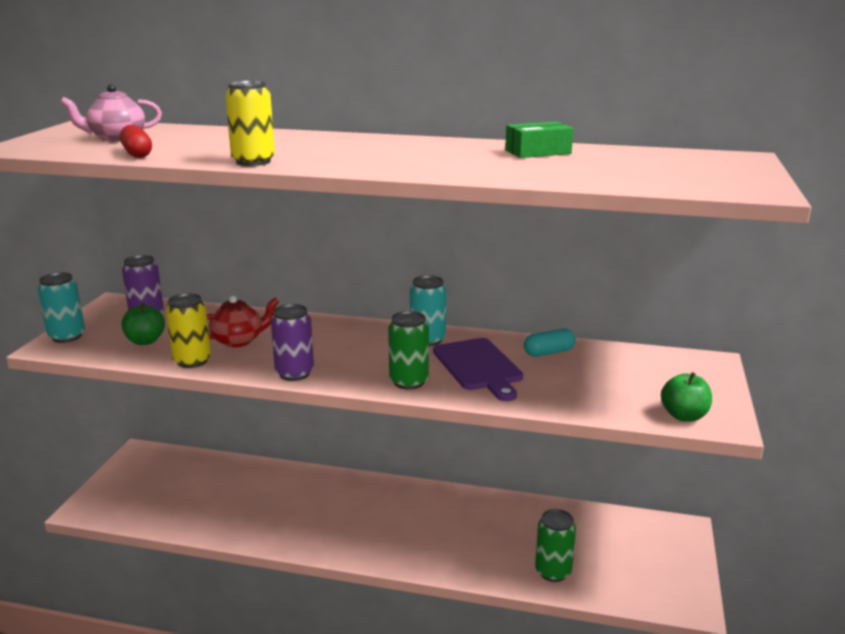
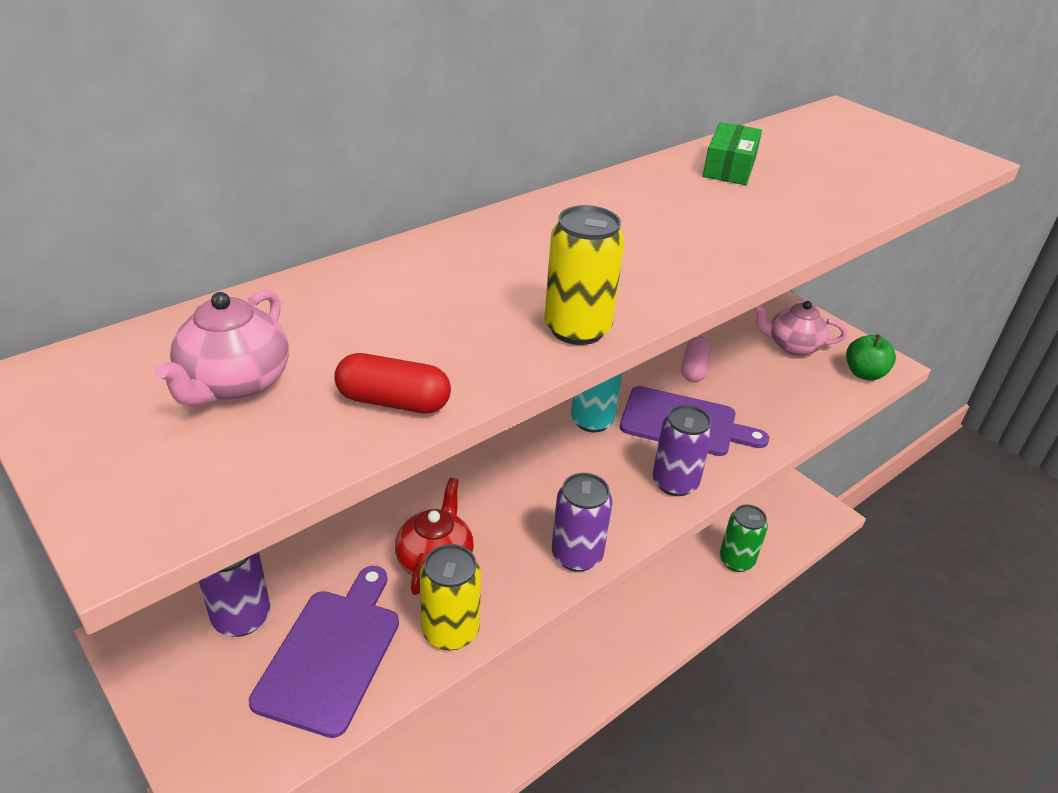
camera: 55 degrees left, 15 degrees up
(67, 336) = (203, 743): turquoise can -> none
(145, 341) = (332, 654): green apple -> purple cutting board
(409, 382) = (675, 482): green can -> purple can
(549, 352) = (694, 369): turquoise capsule -> pink capsule
(658, 378) = (792, 346): none -> pink teapot

